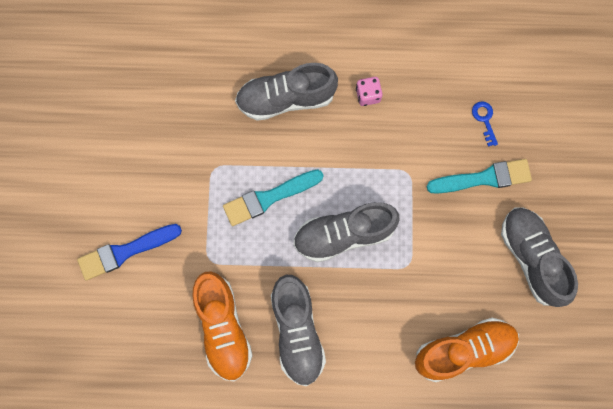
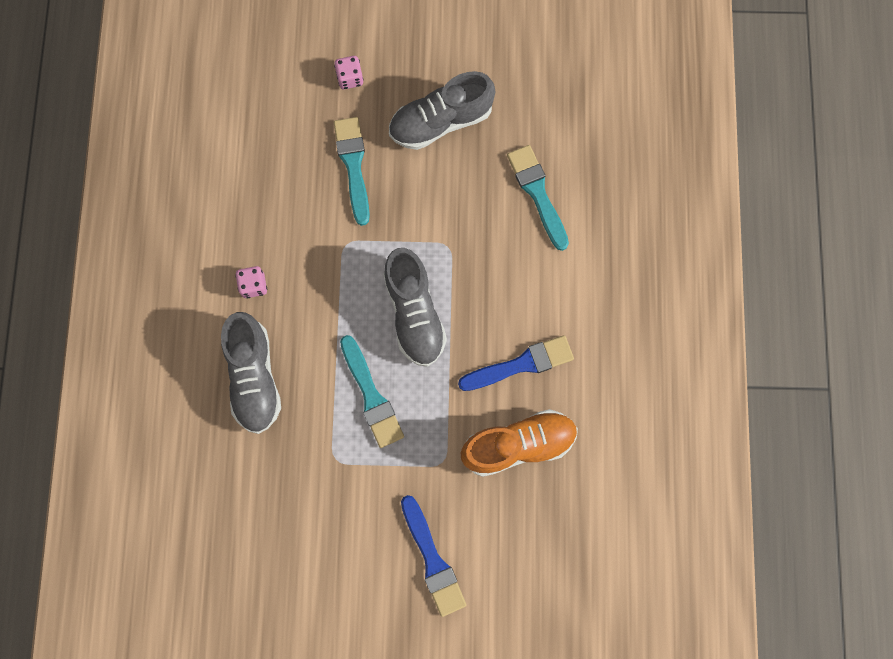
camera: 90 degrees left, 0 degrees up
(297, 332) = (521, 364): grey shoe -> blue brush
(463, 350) = (537, 193): orange shoe -> turquoise brush
(484, 120) = (287, 162): blue key -> none
(571, 173) = (350, 78): none -> pink dice

